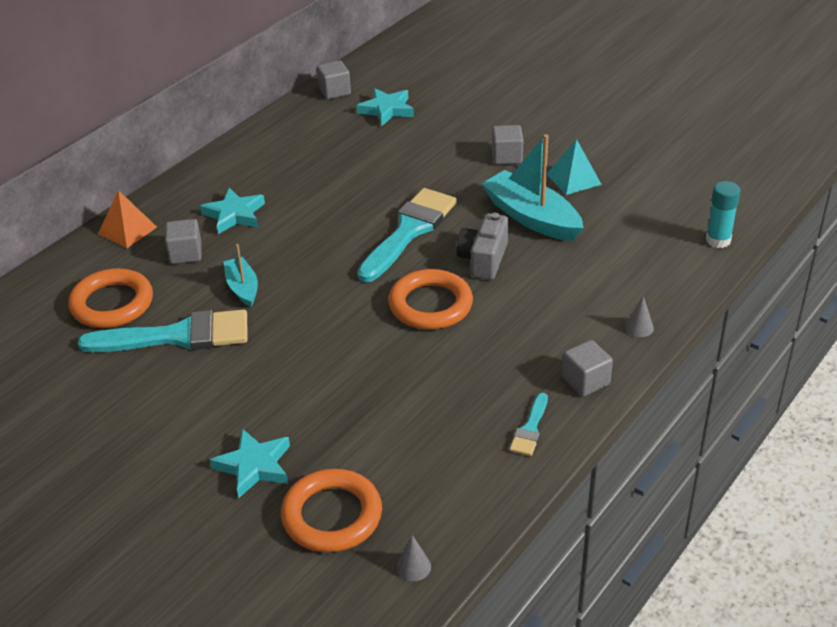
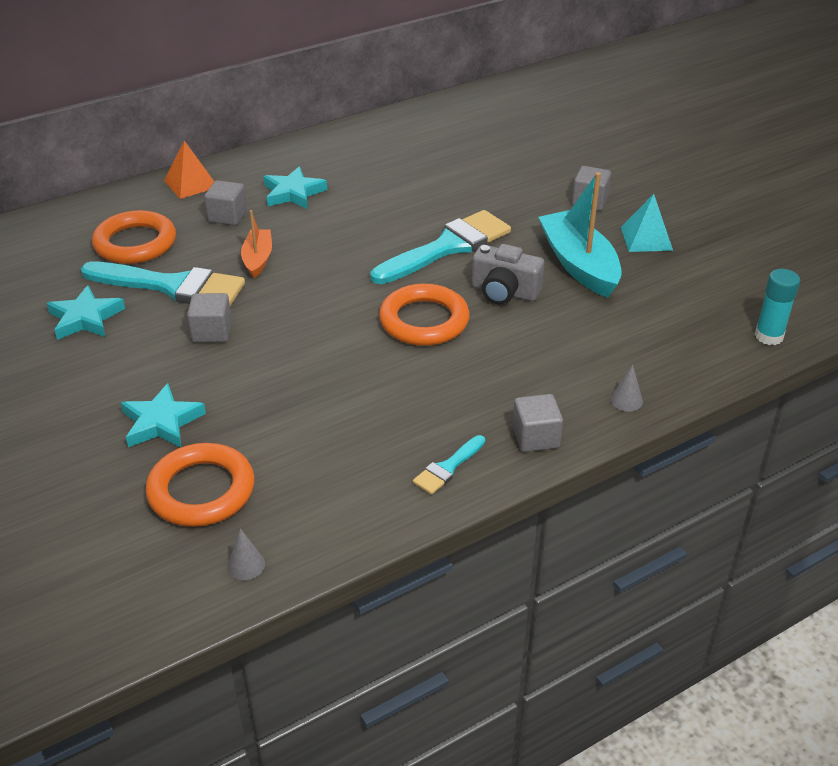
camera: 20 degrees right, 0 degrees up
(242, 288) = (258, 259): turquoise boat -> orange boat
(334, 91) = (457, 105): grey cube -> grey cube (212, 332)
(386, 110) = (496, 133): turquoise star -> turquoise star (85, 318)
(483, 259) = (504, 292): grey camera -> grey camera turned 105 degrees counterclockwise

